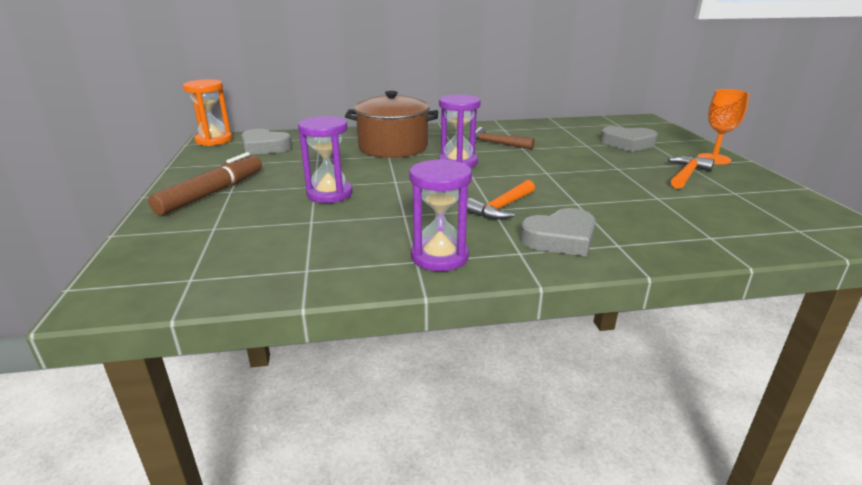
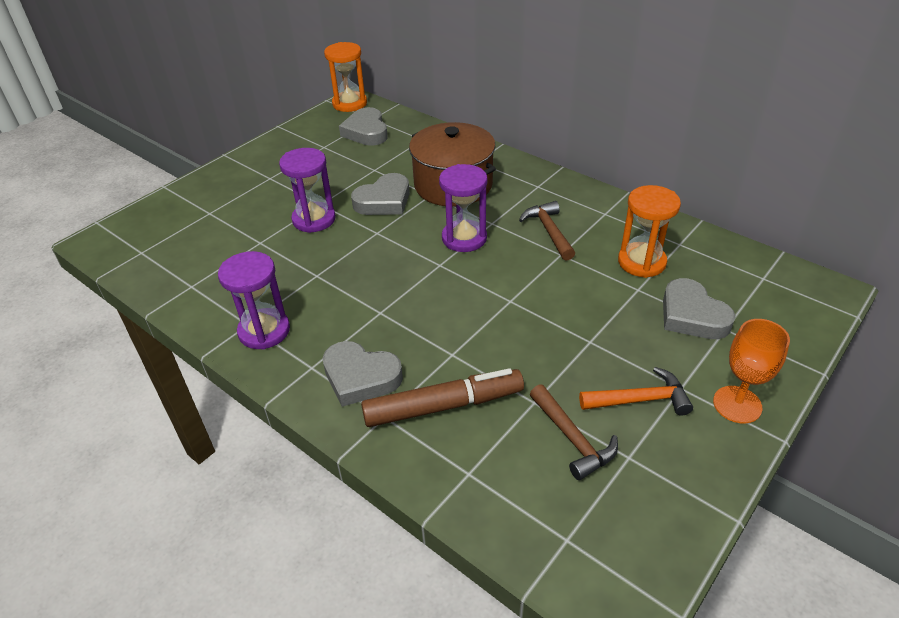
camera: 50 degrees right, 15 degrees up
(212, 193) = (258, 173): brown marker -> brown marker (443, 406)
(363, 168) = (384, 201): none -> grey heart
(501, 207) = (388, 315): orange hammer -> none
(564, 137) = (641, 262): none -> orange hourglass
(705, 200) = (572, 439): none -> brown hammer

